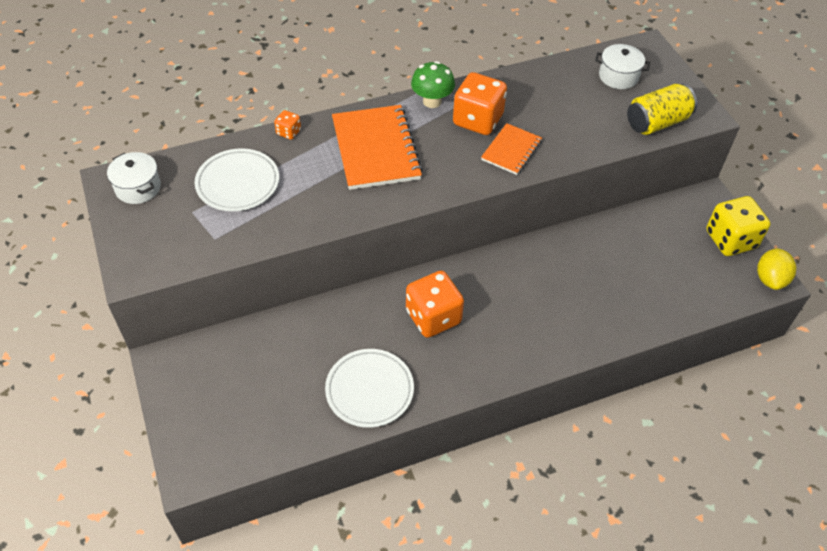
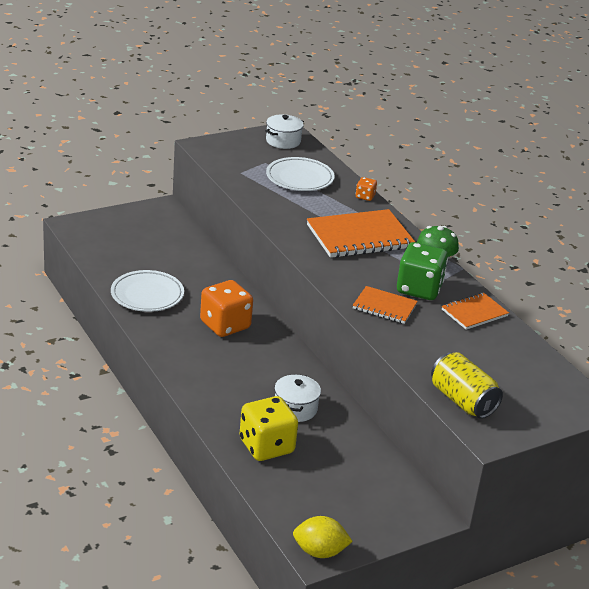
camera: 80 degrees right, 20 degrees down
(477, 120) = (419, 289): orange dice -> green dice
(517, 89) = (474, 313): none -> orange notebook
(618, 76) = (527, 379): white pot -> white pot (295, 409)
(730, 240) = (370, 526): yellow dice -> yellow dice (266, 446)

